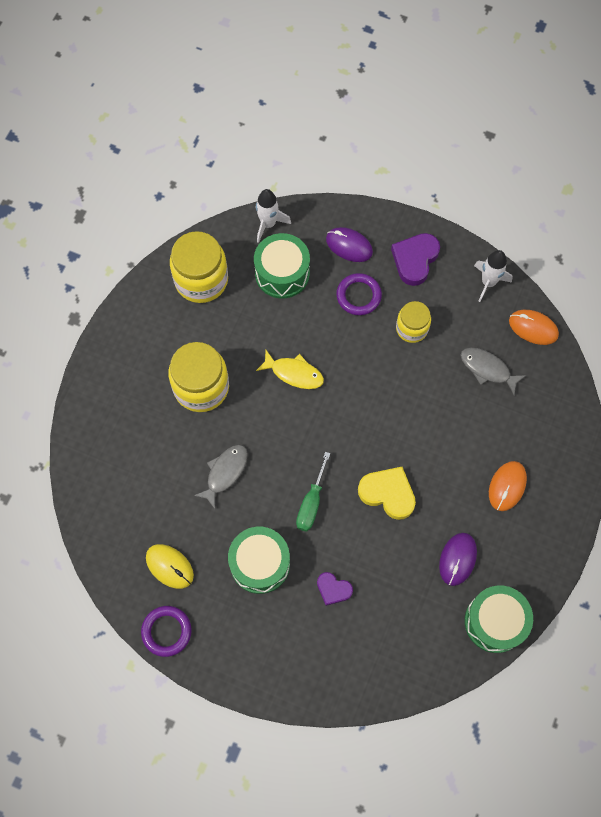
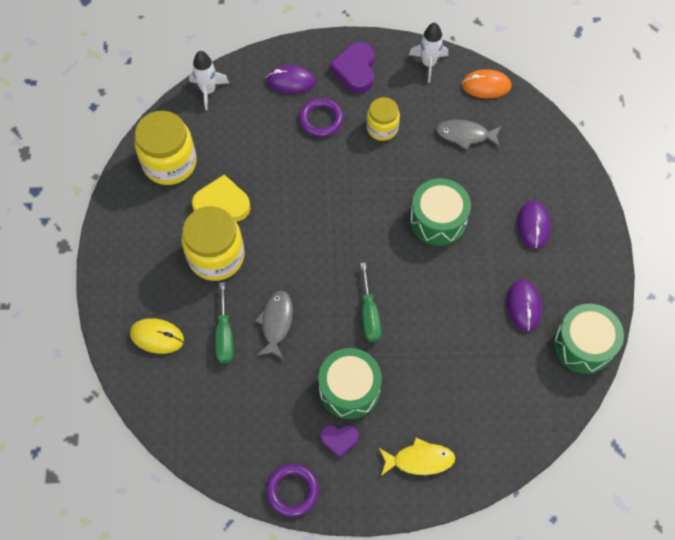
camera: 25 degrees left, 5 degrees down
(169, 566) = (266, 430): yellow mouse -> yellow mouse (157, 337)
(174, 464) = (224, 335): none -> green screwdriver
(282, 273) = (242, 128): green drum -> green drum (438, 220)
(294, 373) = (296, 208): yellow fish -> yellow fish (419, 460)
(333, 589) = (428, 381): purple heart -> purple heart (339, 439)
(388, 493) = (433, 276): yellow heart -> yellow heart (222, 203)
(507, 486) = (533, 225): orange mouse -> purple mouse

